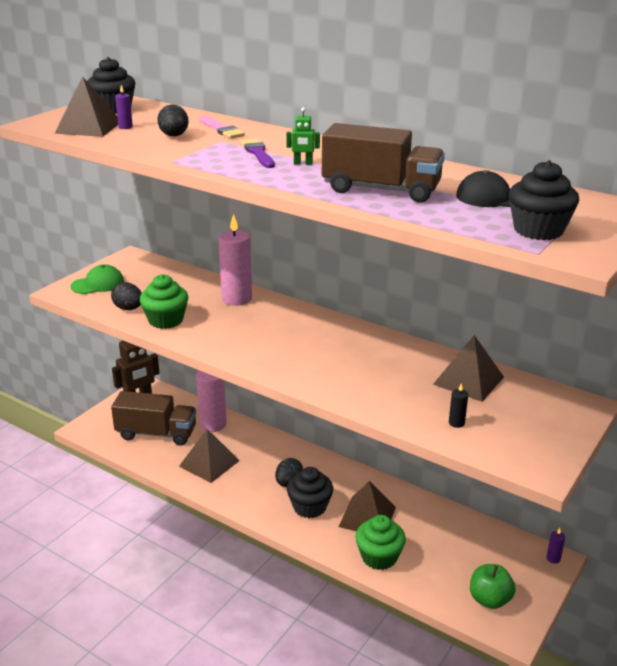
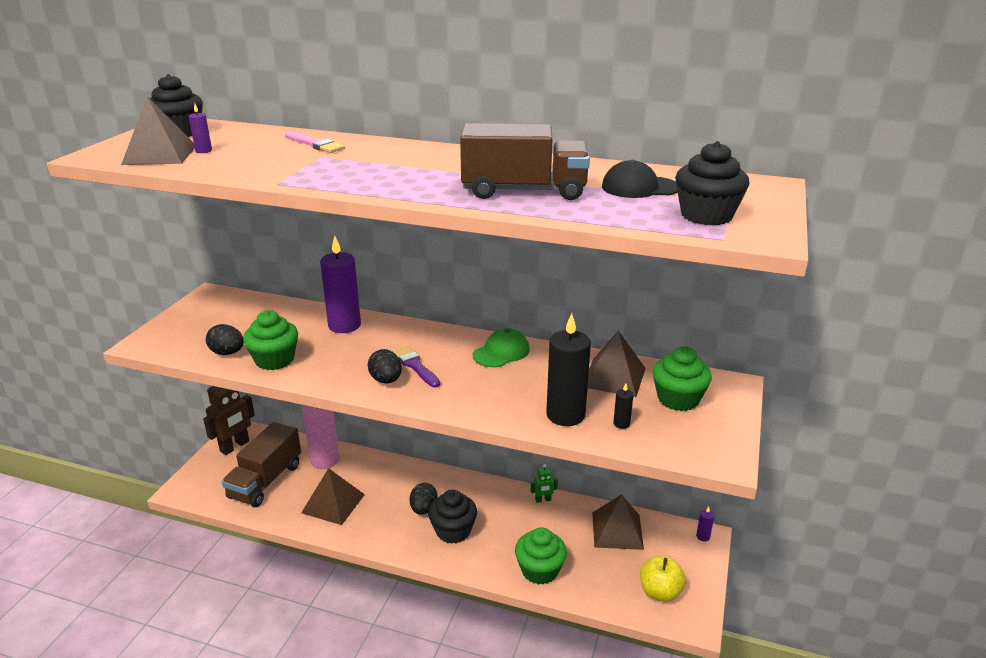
camera: 15 degrees left, 0 degrees up
(98, 284) = (182, 330): green cap -> green cap (501, 352)
(156, 433) = (265, 481): brown truck -> brown truck turned 120 degrees clockwise
(174, 136) = (265, 156): black egg -> black egg (386, 380)
(236, 299) = (344, 325): pink candle -> purple candle
(258, 153) = (370, 165): purple brush -> purple brush (415, 366)
(303, 163) = (425, 172): green robot -> green robot (543, 500)
(367, 516) = (514, 529): brown pyramid -> brown pyramid (617, 530)
(406, 407) = (565, 415): none -> black candle
(489, 600) = (660, 592): green apple -> yellow apple
(523, 410) = (678, 399): none -> green cupcake

